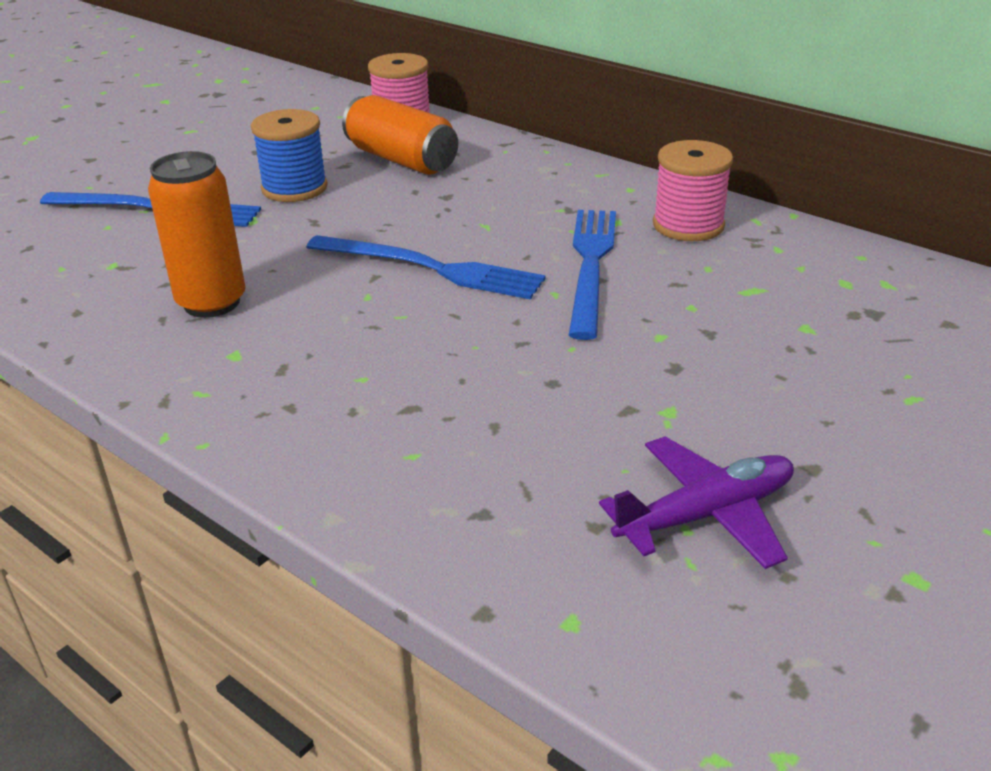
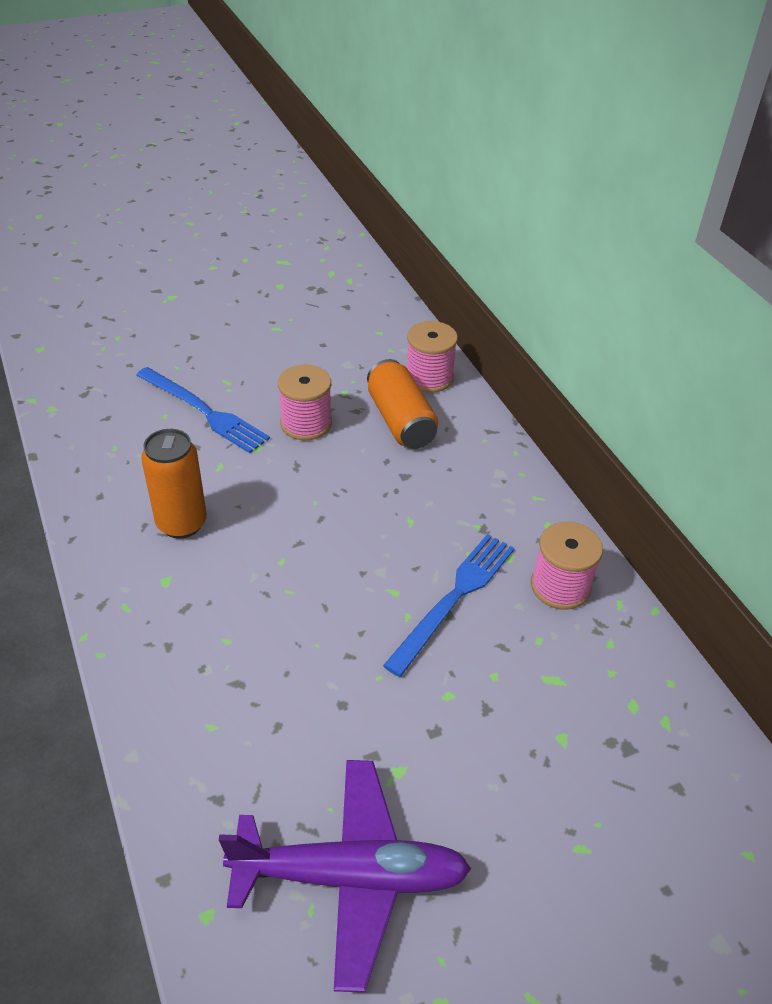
camera: 25 degrees right, 10 degrees up
(294, 188) = (306, 423): blue spool -> pink spool
(432, 268) = (341, 552): blue fork -> none
(706, 514) = (351, 876): purple plane -> purple plane, size x1.55

